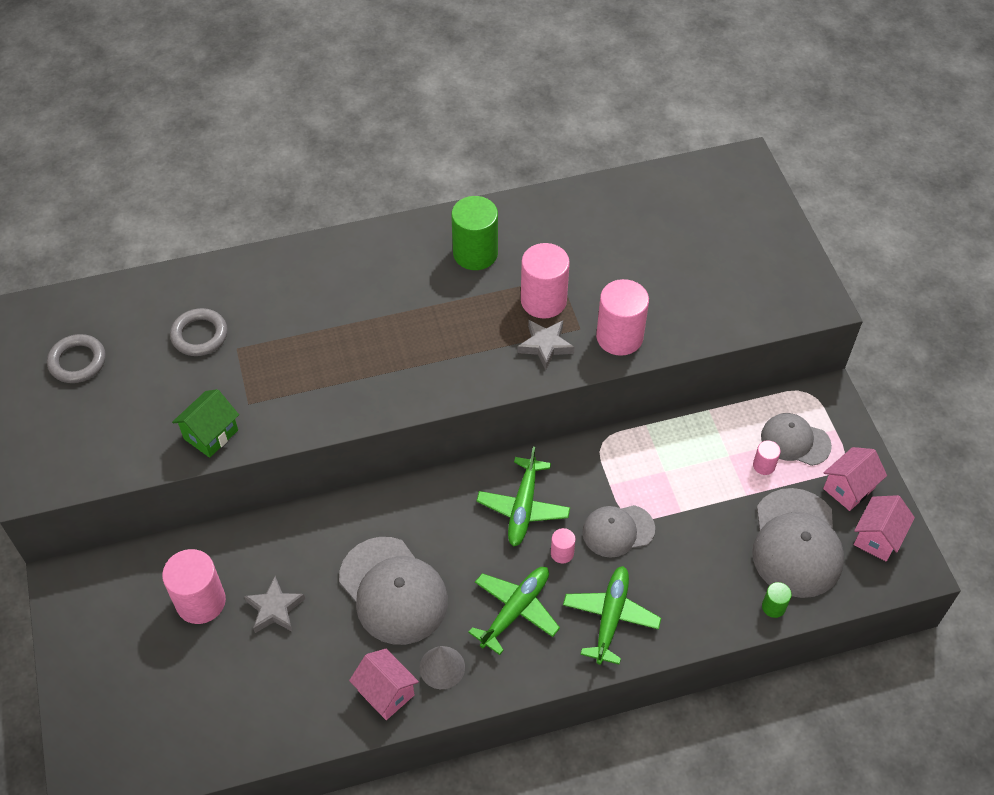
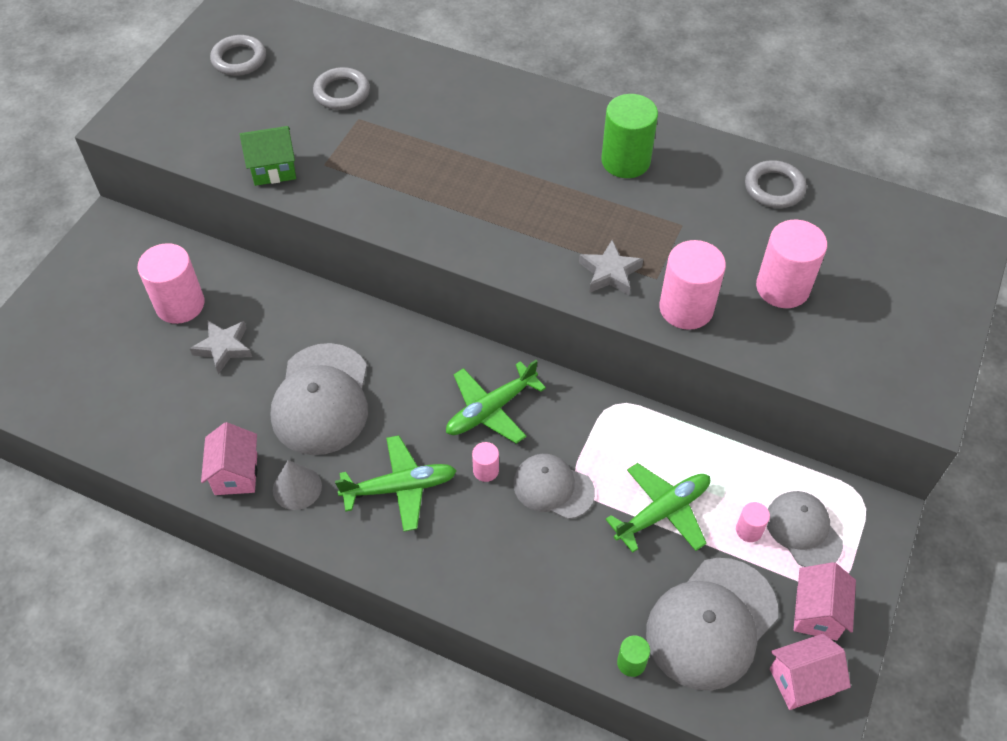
camera: 40 degrees right, 0 degrees up
(543, 300) = (647, 235): pink cylinder -> pink cylinder (782, 287)
(595, 209) = (774, 188): none -> grey ring
(610, 618) = (472, 555): green plane -> green plane (662, 512)
(848, 488) = (817, 613): pink house -> pink house turned 75 degrees counterclockwise

